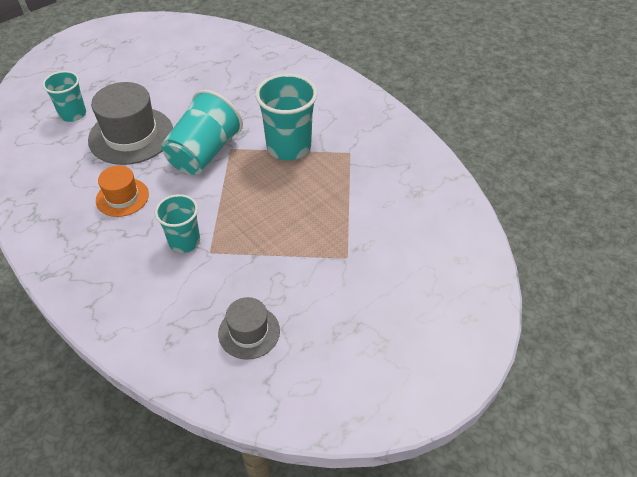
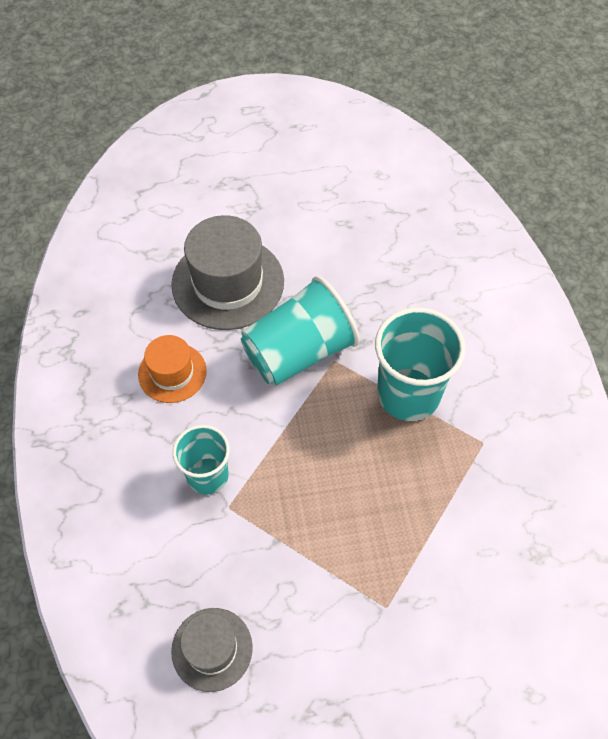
camera: 30 degrees right, 10 degrees up
(73, 114) = (179, 218): turquoise cup -> none

